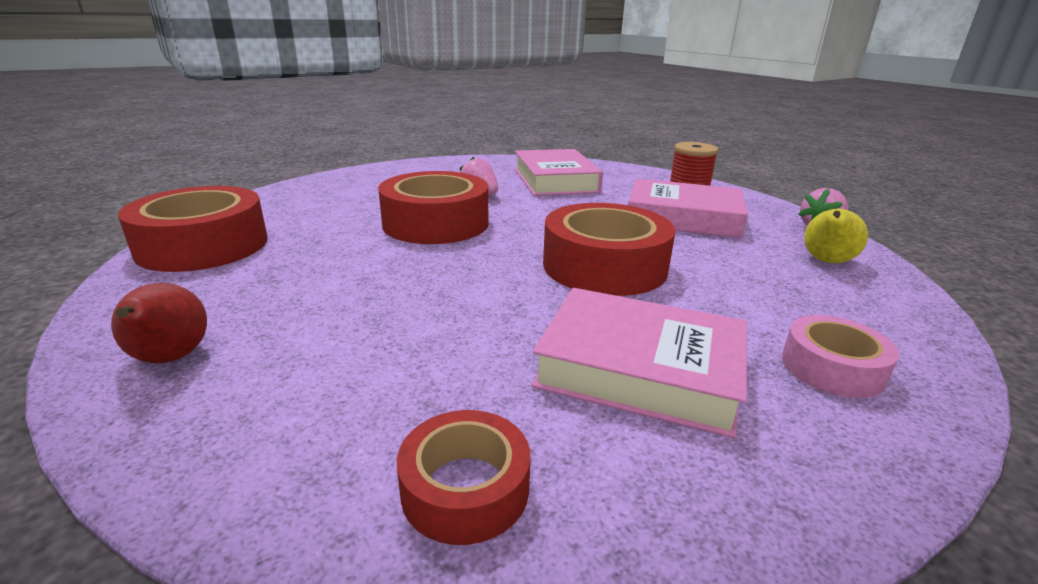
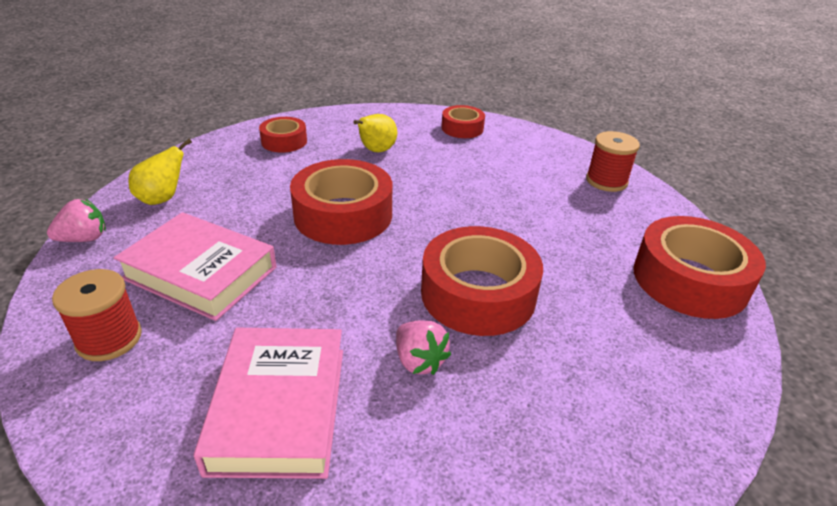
camera: 170 degrees left, 10 degrees up
(169, 359) = (606, 181): red pear -> red spool
(640, 370) = (376, 151): pink book -> yellow pear
(832, 368) = (284, 141): pink tape -> red tape

